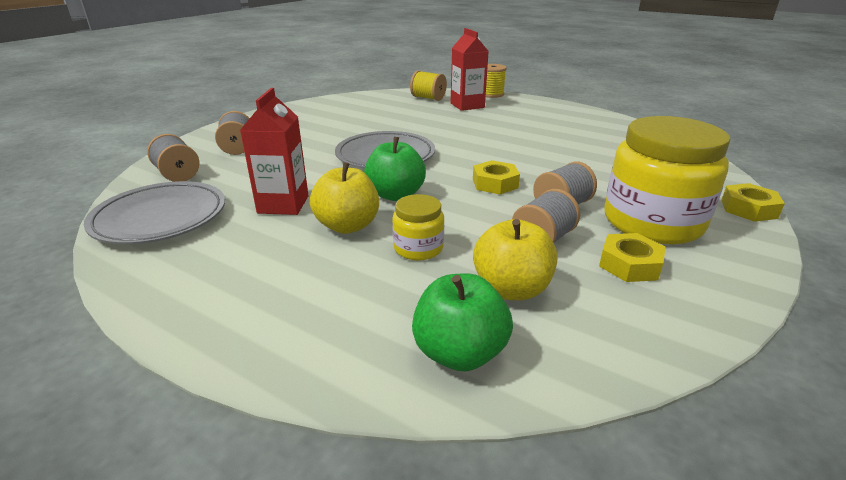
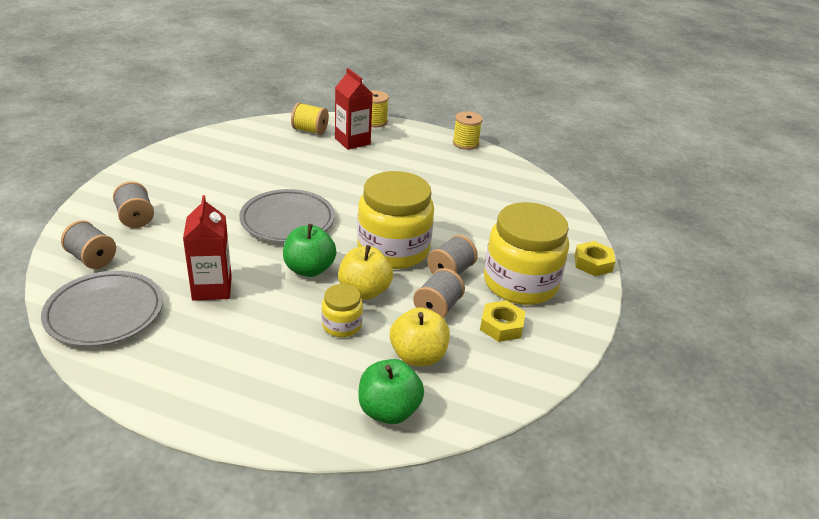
camera: 15 degrees left, 5 degrees up
(347, 226) = (277, 307): yellow apple -> yellow apple (364, 291)
(495, 183) = (393, 249): yellow nut -> yellow jar
(582, 109) = (465, 143): none -> yellow spool

